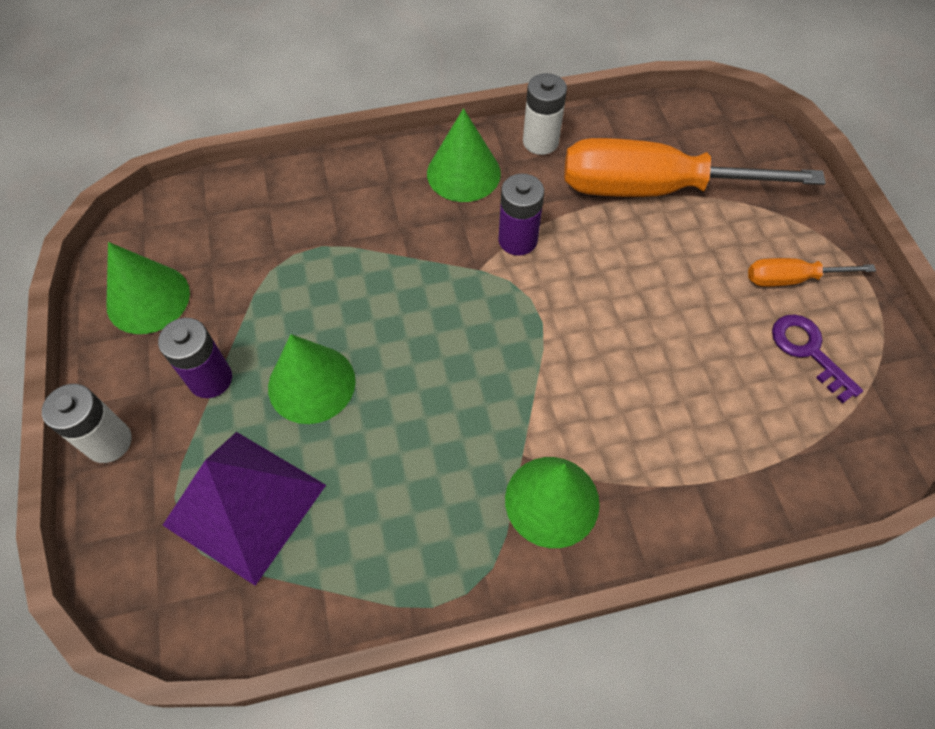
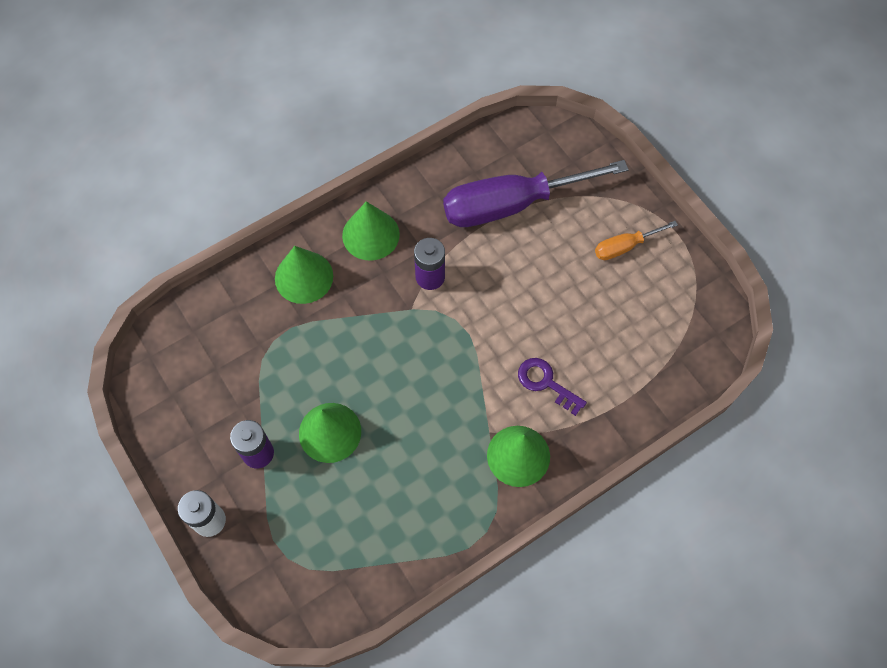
camera: 20 degrees left, 5 degrees up
(148, 299) = (183, 410): green cone -> green cone (304, 277)
(245, 504) = (323, 528): purple pyramid -> none
(540, 142) = (417, 190): white battery -> none
(653, 189) = (512, 204): orange screwdriver -> purple screwdriver
(808, 351) = (649, 297): purple key -> purple key (546, 383)

